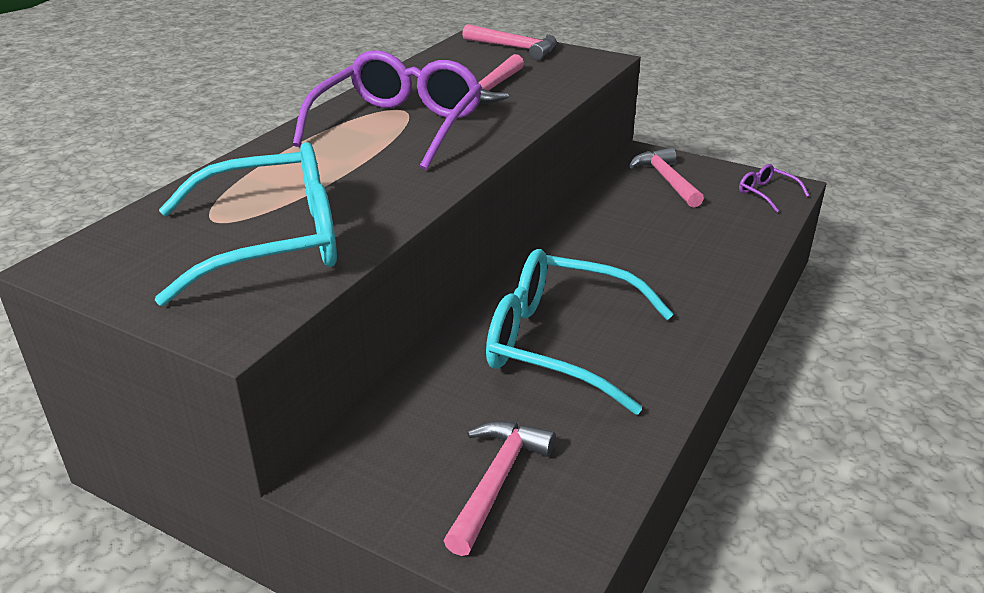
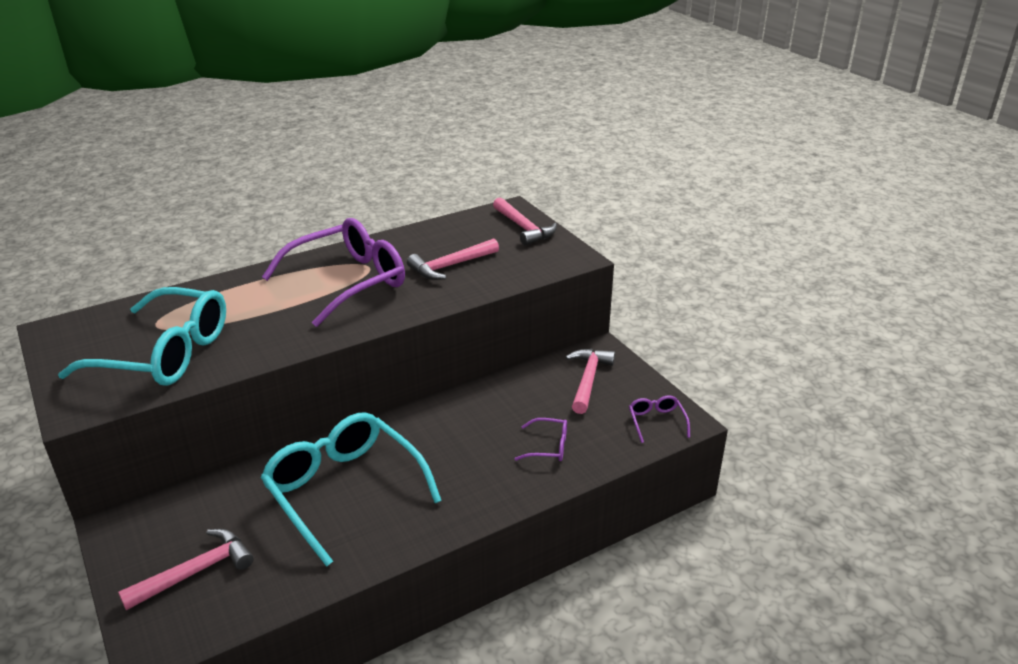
camera: 30 degrees right, 0 degrees up
(704, 240) = (548, 447): none -> purple glasses

